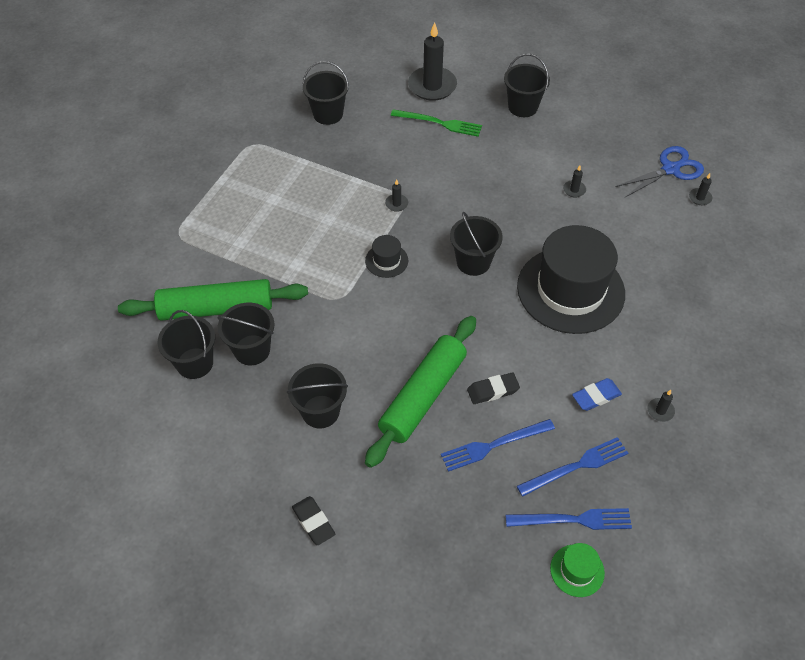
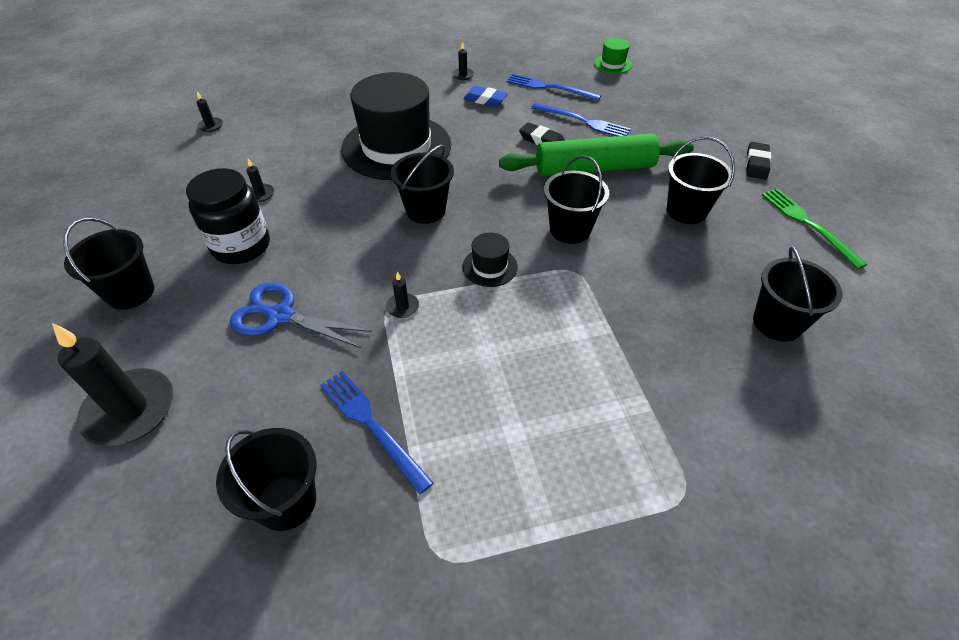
camera: 130 degrees left, 5 degrees down
(216, 308) = (710, 357): green rolling pin -> none
(252, 350) = (705, 292): black bucket -> black bucket (570, 230)
(439, 123) = (218, 353): green fork -> green fork (808, 224)
(523, 161) = (241, 246): none -> black jar
(573, 520) = (585, 76): blue fork -> blue fork (372, 425)
(671, 169) = (179, 152): blue scissors -> blue scissors (280, 315)

